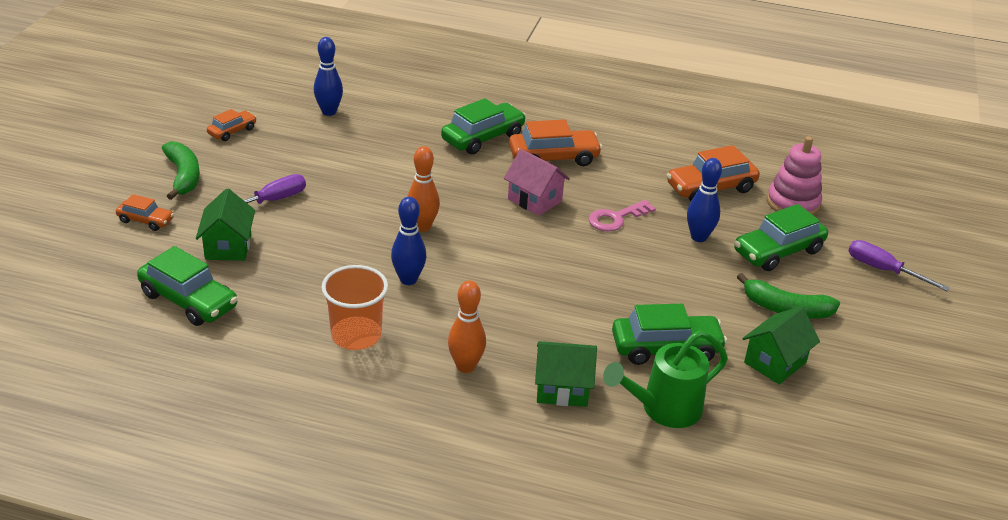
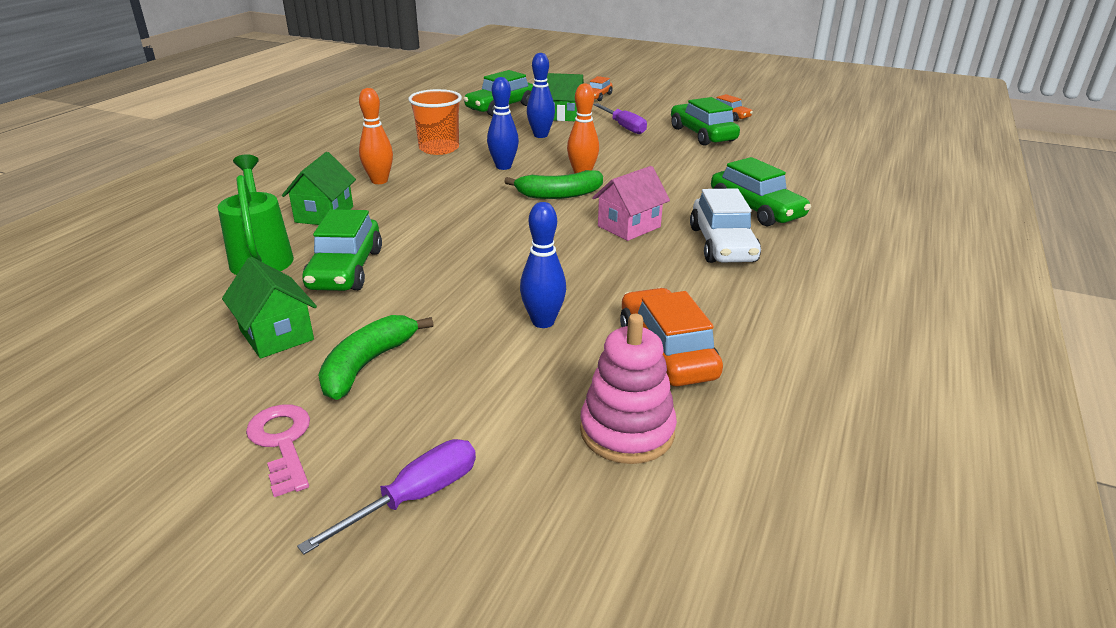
camera: 100 degrees right, 5 degrees down
(183, 176) = (657, 104): green banana -> green banana (559, 195)
(329, 112) = (779, 146): blue bowling pin -> blue bowling pin (540, 135)
(553, 158) = (722, 244): orange car -> white car
(616, 218) = (590, 269): pink key -> pink key (282, 442)
(778, 251) = (496, 385): green car -> green car (702, 134)

